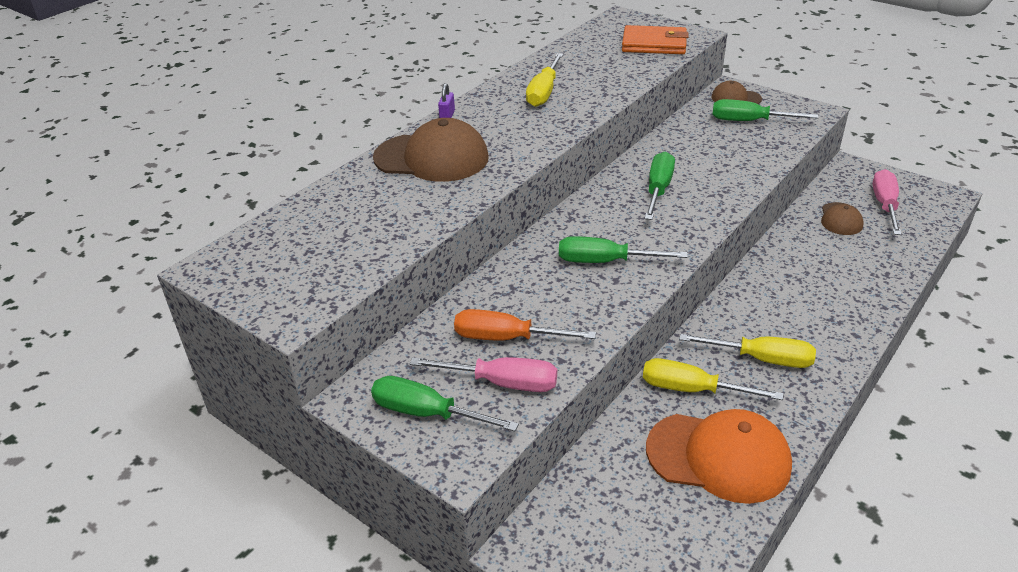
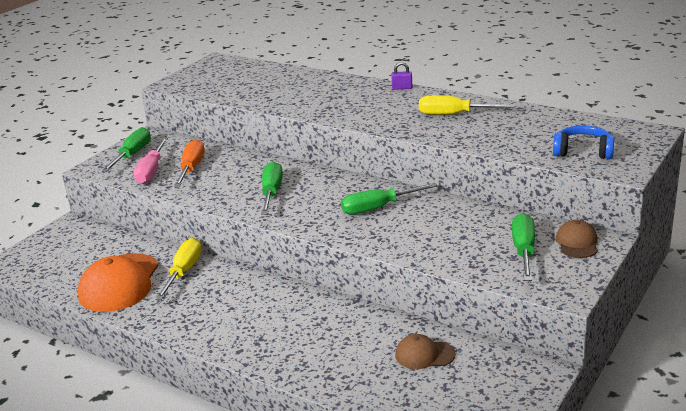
camera: 85 degrees right, 10 degrees down
(432, 158) = (338, 91): brown cap -> none
(654, 44) = (583, 151): orange wallet -> blue headphones
(658, 189) = (377, 208): green screwdriver -> green screwdriver turned 150 degrees clockwise
(762, 359) = (212, 302): yellow screwdriver -> none
(884, 205) = (461, 388): pink screwdriver -> none

